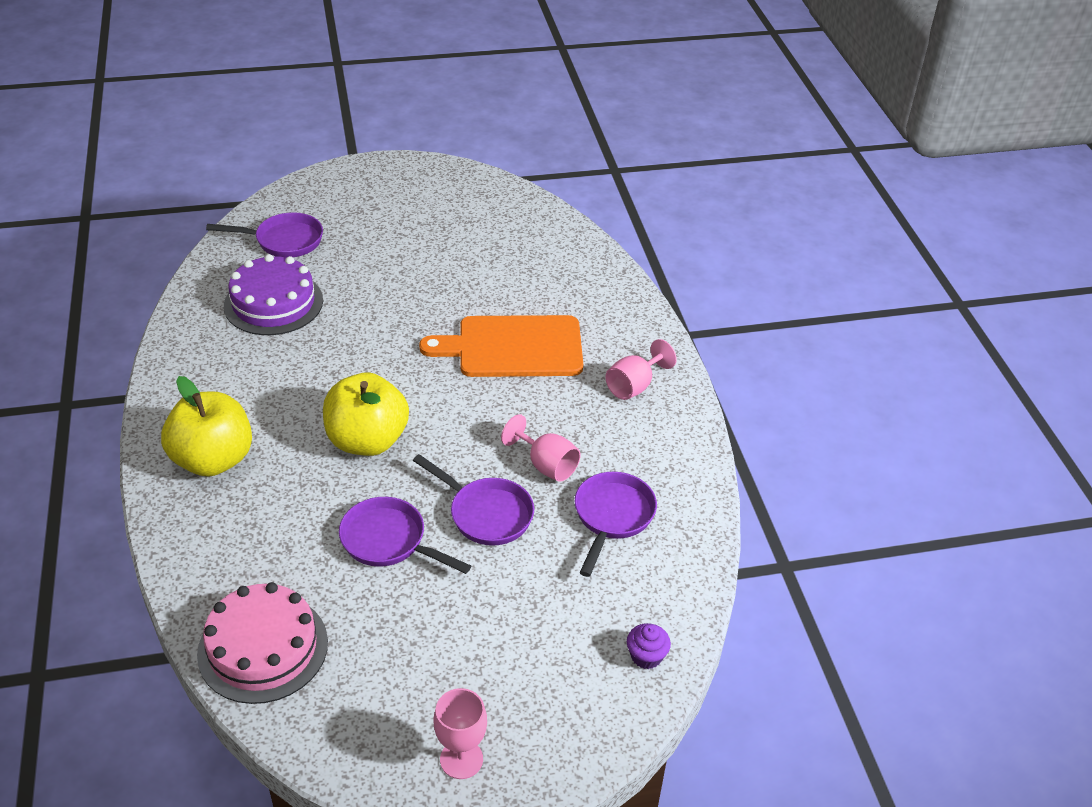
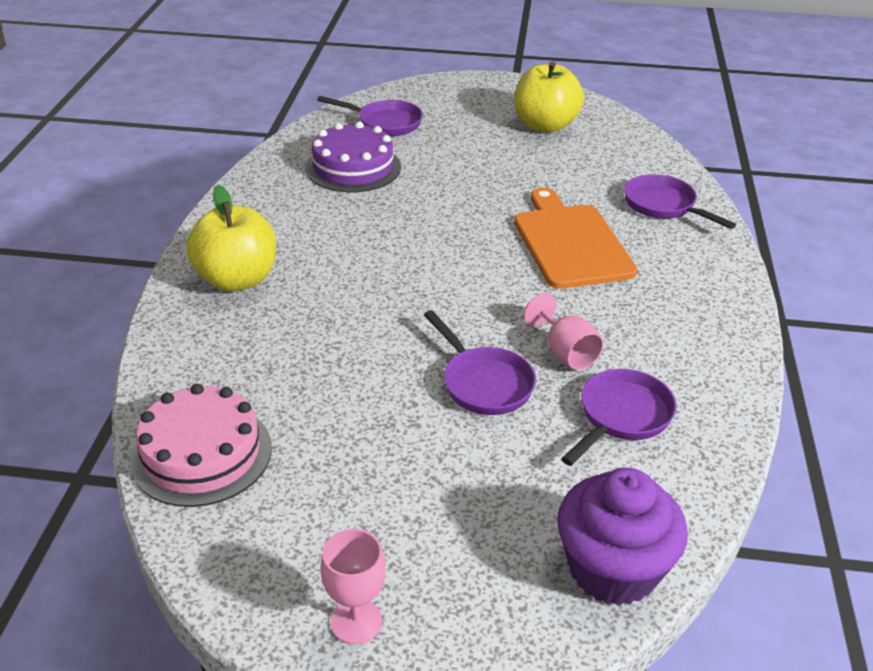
camera: 20 degrees right, 5 degrees down
(367, 441) = (390, 293): yellow apple -> yellow apple (545, 125)
(389, 541) = (372, 386): purple pan -> purple pan (663, 206)
(513, 347) = (570, 242): orange cutting board -> orange cutting board turned 60 degrees clockwise
(634, 386) = (688, 300): pink goblet -> none
(646, 656) = (613, 569): purple cupcake -> purple cupcake, size x2.34

